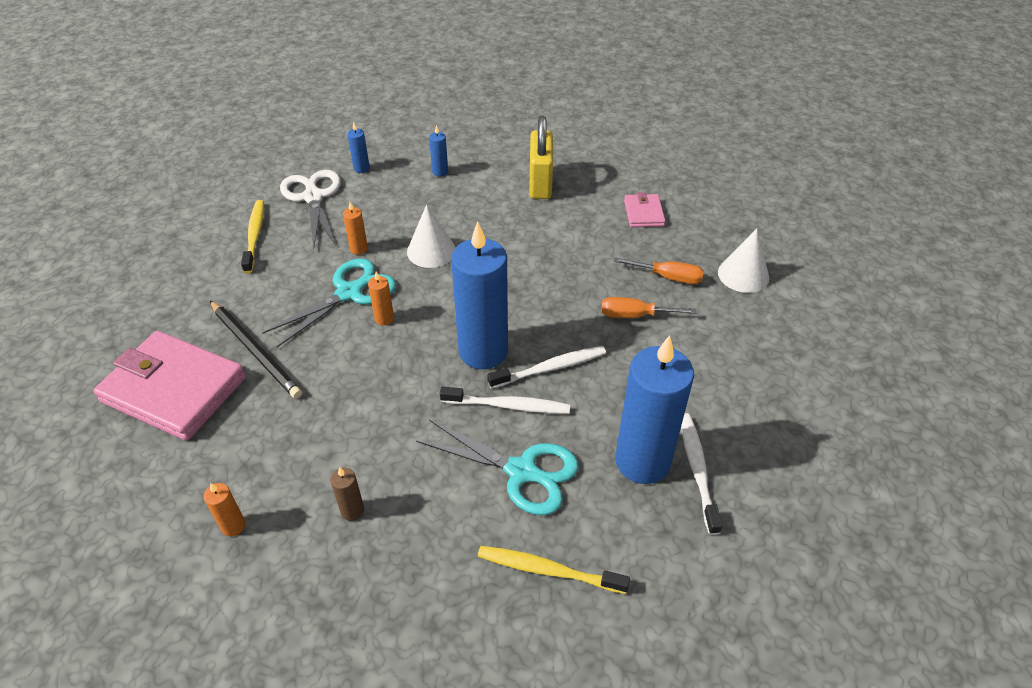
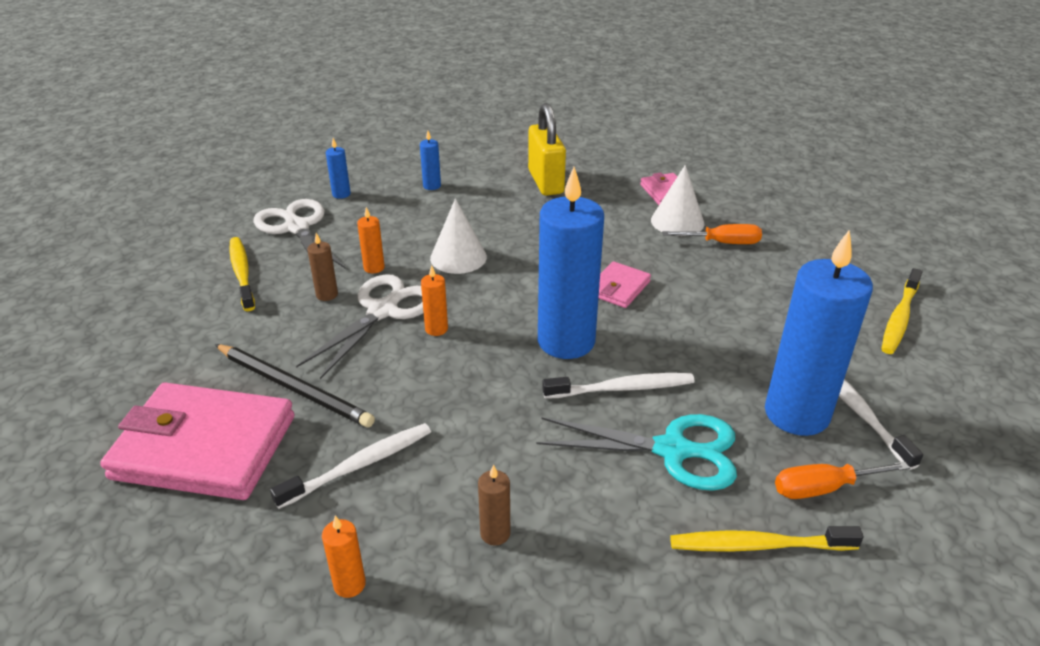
camera: 15 degrees left, 10 degrees down
(312, 269) = (327, 295): none -> brown candle
(349, 292) = (383, 310): turquoise scissors -> white scissors
(550, 368) = (648, 344): white toothbrush -> white toothbrush (359, 465)
(552, 307) = (618, 288): none -> pink wallet
(635, 315) = (709, 281): orange screwdriver -> orange screwdriver (823, 488)
(743, 275) = (795, 230): white cone -> white cone (677, 221)
(789, 387) = (899, 318): none -> yellow toothbrush

